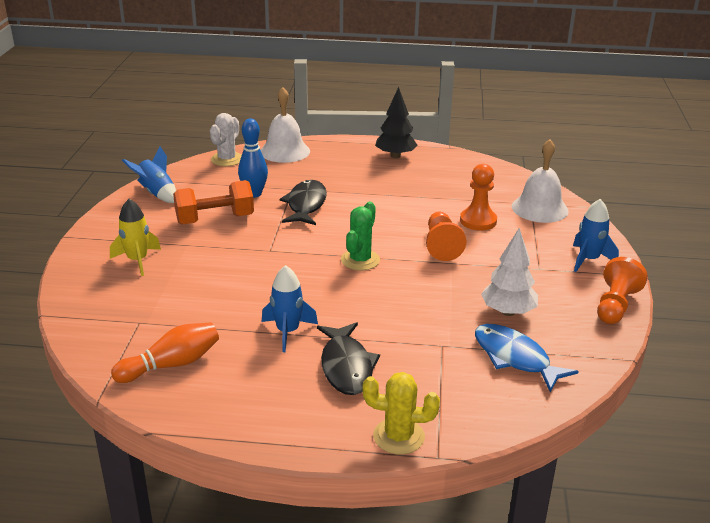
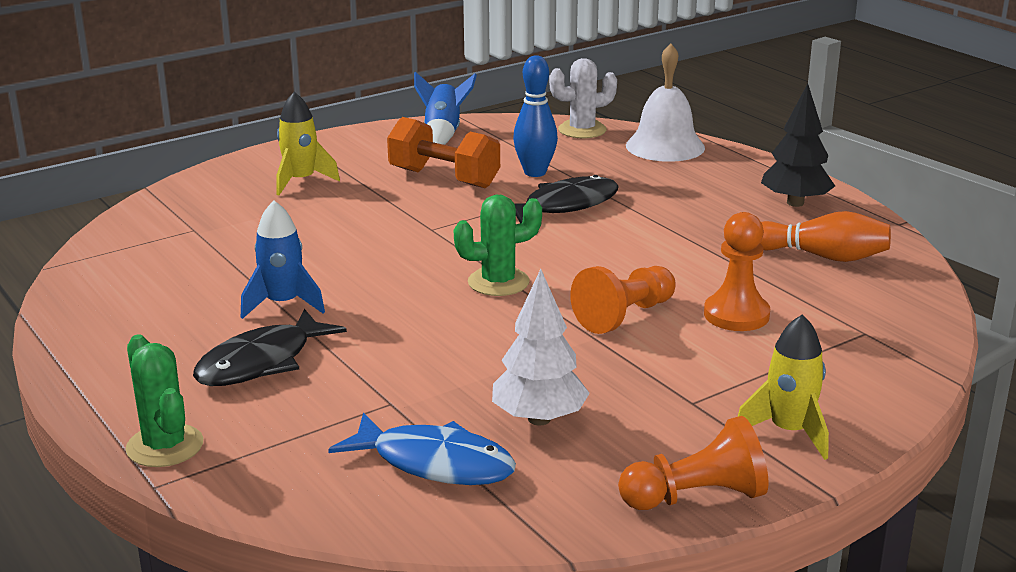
camera: 50 degrees right, 5 degrees down
(171, 365) = (141, 274): orange bowling pin -> orange bowling pin (822, 256)
(398, 436) = (165, 446): yellow cactus -> green cactus
(515, 358) = (435, 463): blue fish -> blue fish turned 105 degrees clockwise
(540, 208) = (864, 344): white bell -> none
(588, 260) = (789, 431): blue rocket -> yellow rocket

